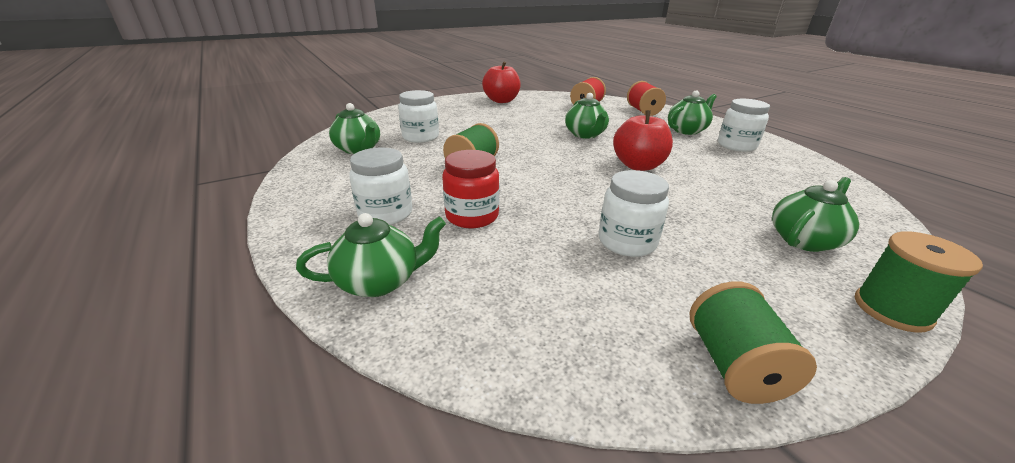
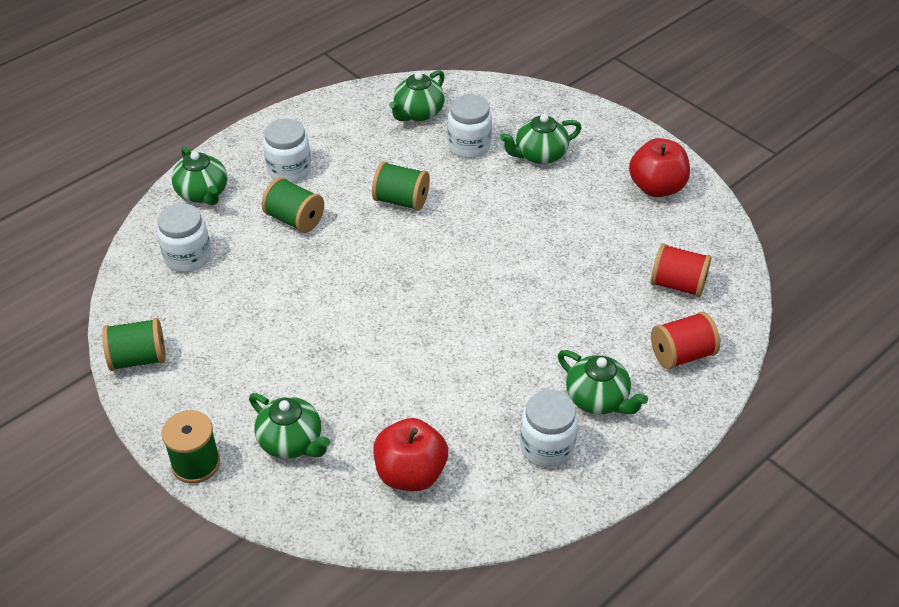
camera: 80 degrees right, 15 degrees up
(472, 216) = (295, 219): red jar -> green spool
(585, 135) = (533, 286): green teapot -> green teapot (540, 155)
(627, 242) = (269, 316): white jar -> white jar (188, 257)
(638, 166) = (439, 334): red apple -> red apple (410, 473)

